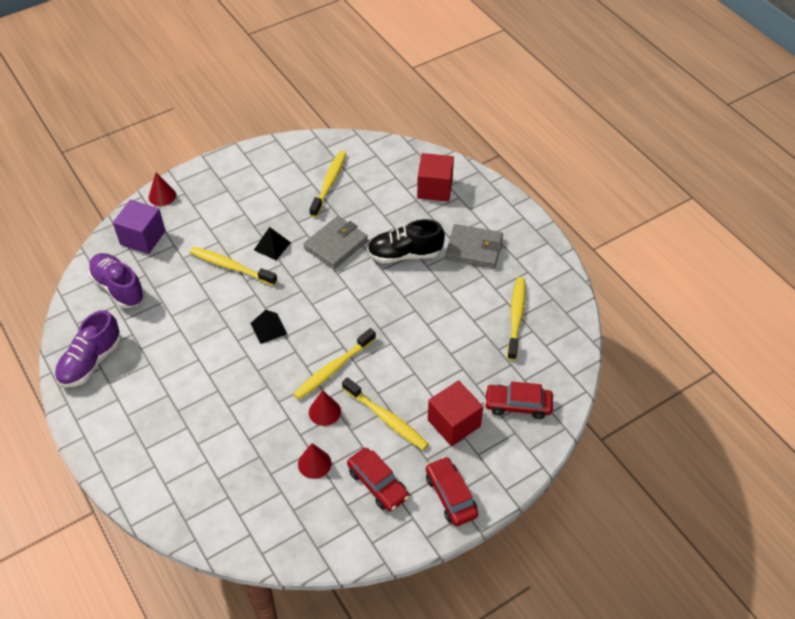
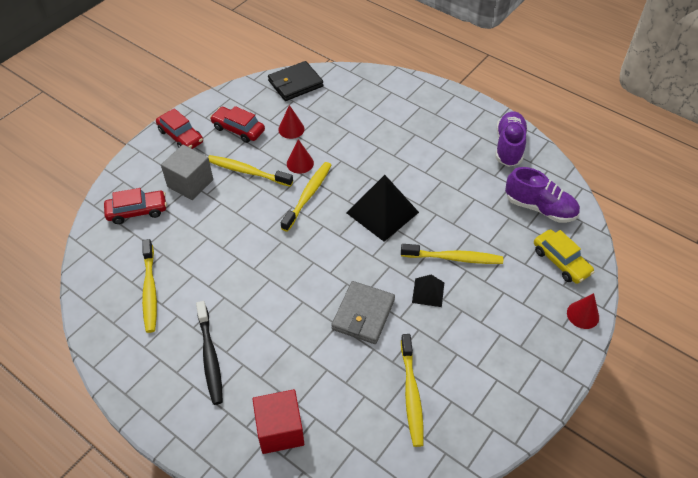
camera: 160 degrees right, 0 degrees up
(143, 238) = (561, 261): purple cube -> yellow car
(268, 328) = (382, 212): black pyramid -> black pyramid, size x1.90
(277, 539) = (295, 83): none -> black wallet
(405, 254) = (285, 326): black shoe -> none
(454, 423) = (190, 183): red cube -> grey cube
(474, 249) = (210, 357): grey wallet -> black toothbrush

